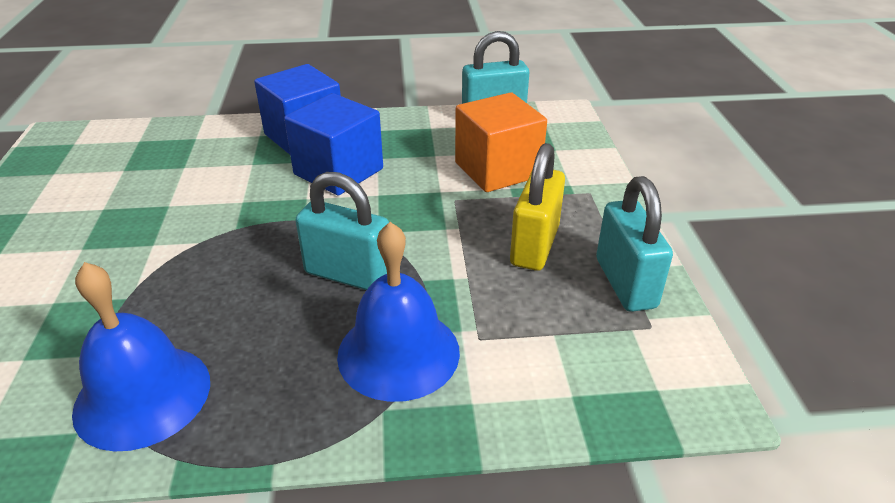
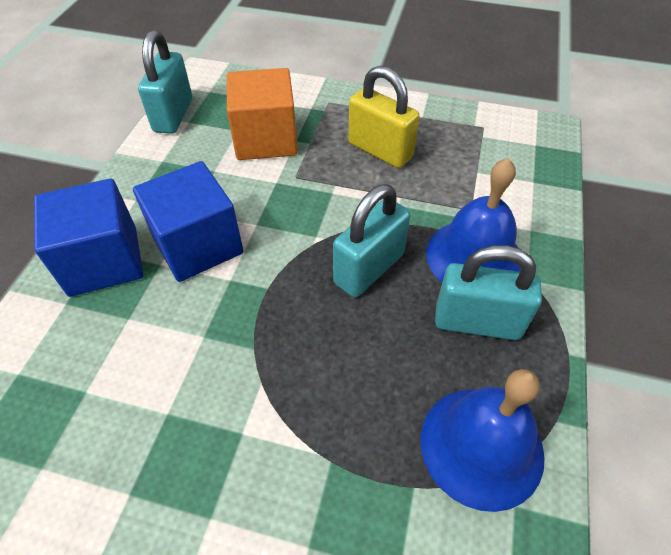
camera: 70 degrees left, 15 degrees up
(625, 283) = (438, 122): turquoise padlock -> turquoise padlock (477, 322)

